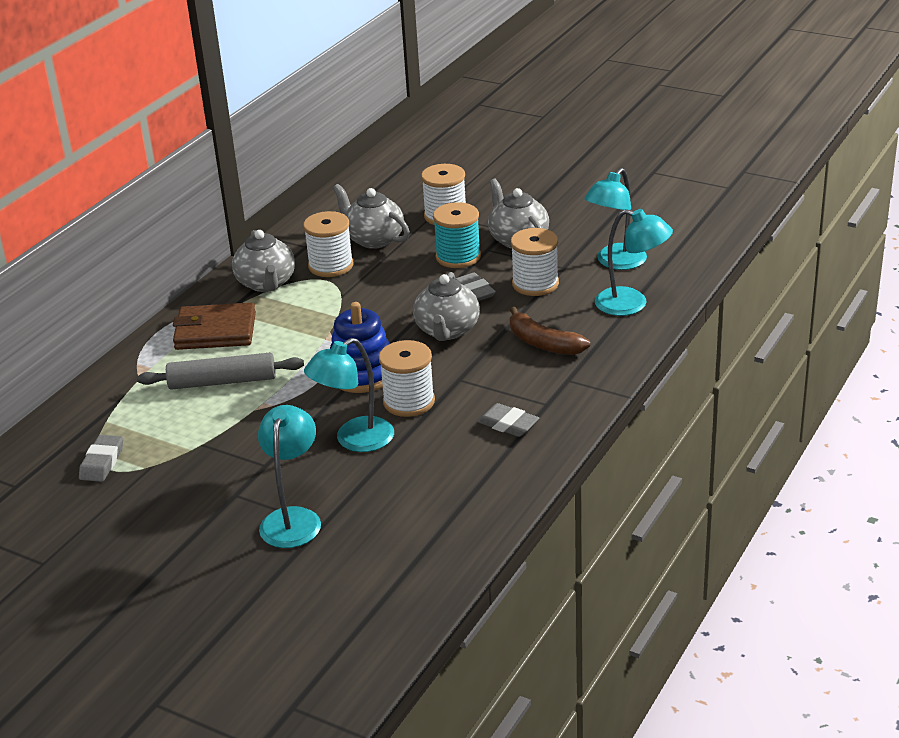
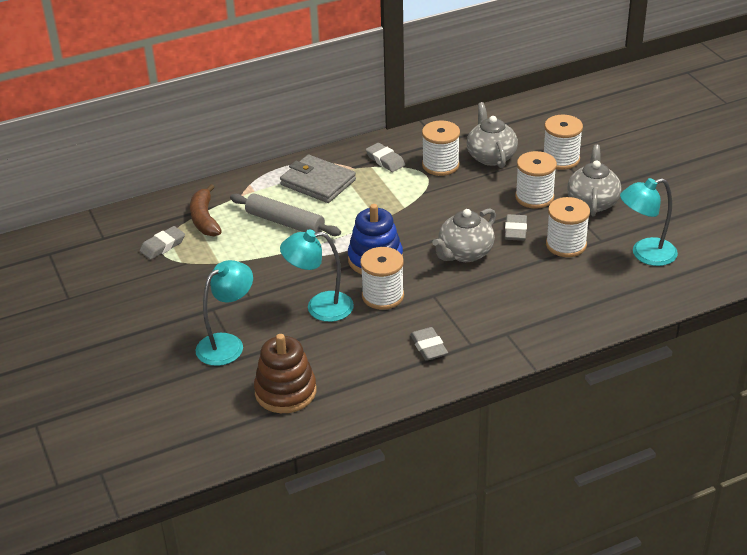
camera: 35 degrees right, 5 degrees up
(215, 331) = (318, 182): brown wallet -> grey wallet
(266, 283) = (385, 160): grey teapot -> grey eraser
(410, 531) = (285, 392): none -> brown stacking toy
(458, 257) = (534, 197): turquoise spool -> white spool
(543, 343) = (520, 296): brown banana -> brown banana (204, 219)
(631, 304) = (619, 295): turquoise lamp -> none

